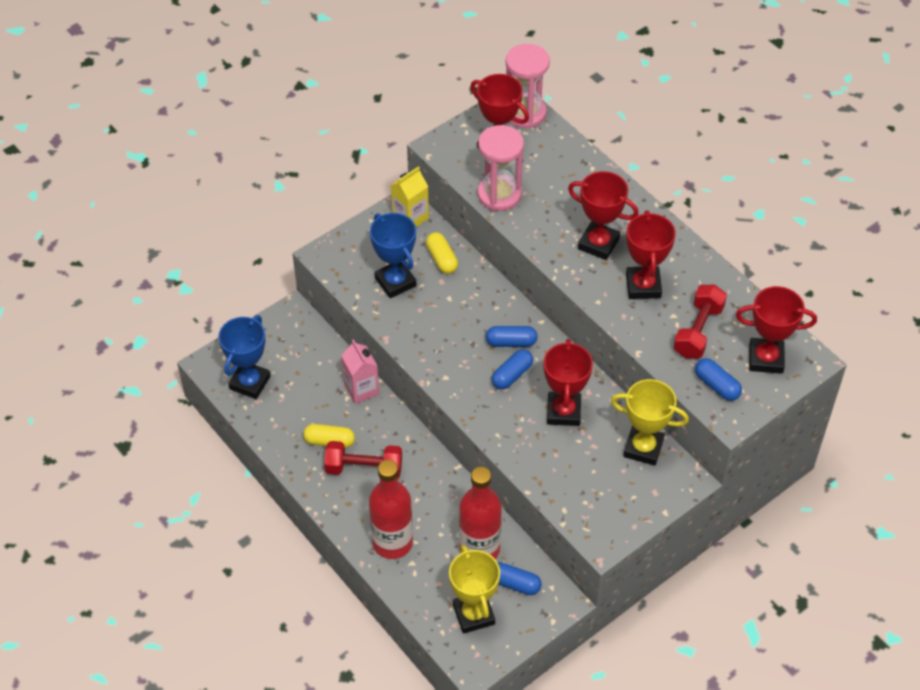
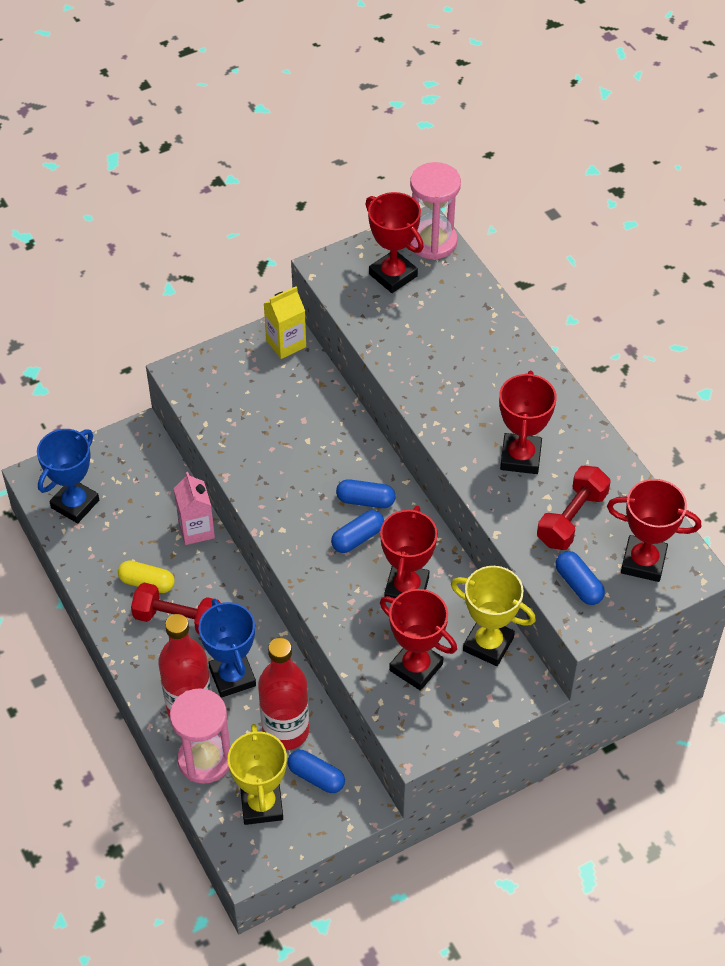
camera: 10 degrees right, 0 degrees up
(395, 282) = (252, 414): blue trophy -> blue trophy (232, 677)
(442, 259) = (310, 395): yellow capsule -> none
(499, 195) = (381, 330): pink hourglass -> pink hourglass (205, 759)
(598, 244) = (480, 402): red trophy -> red trophy (416, 667)

